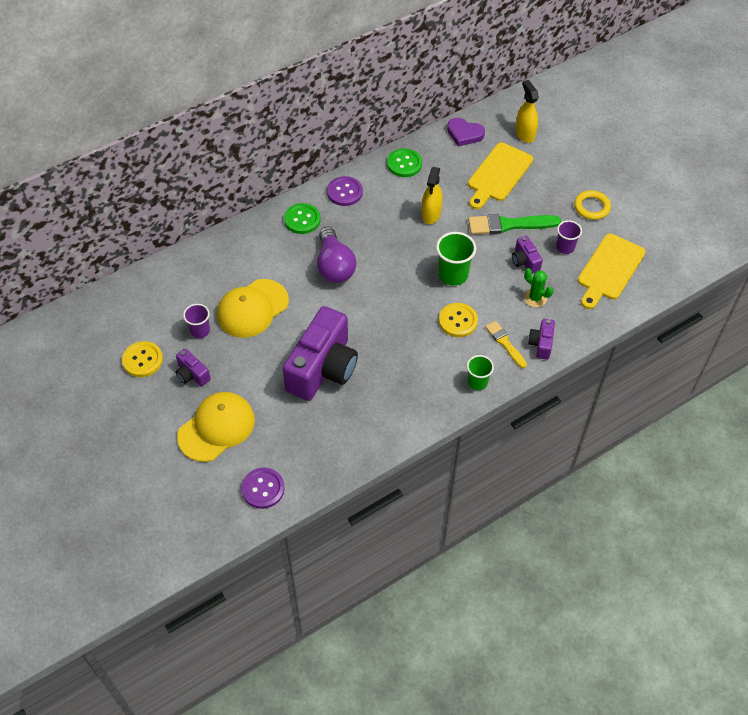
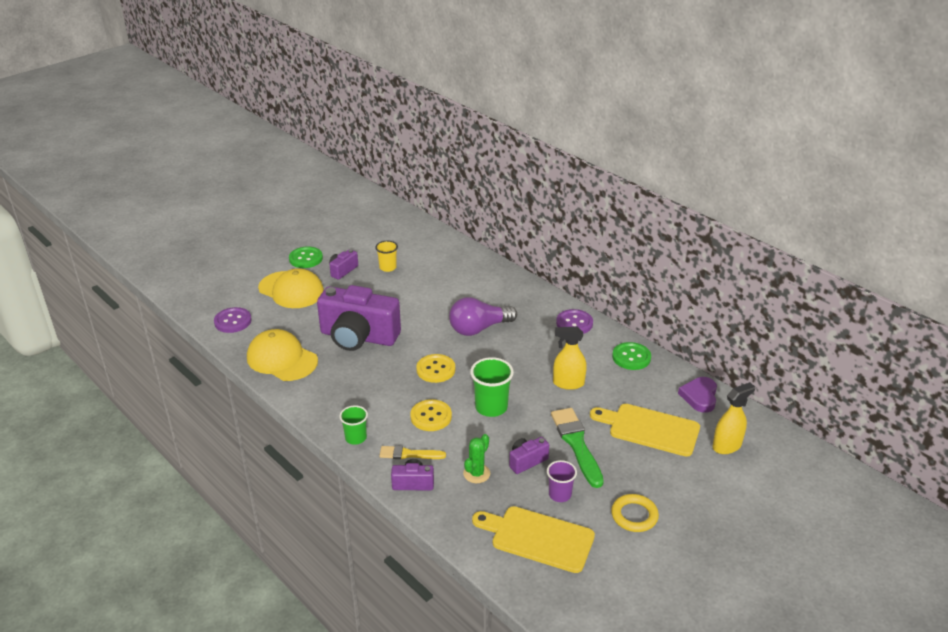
camera: 80 degrees right, 20 degrees down
(142, 360) = (353, 246): yellow button -> yellow button (435, 369)
(200, 331) = (388, 267): purple cup -> yellow cup
(252, 308) = (417, 290): yellow cap -> yellow cap (282, 359)
(302, 219) = (529, 303): green button -> green button (306, 258)
(505, 343) = (409, 454): yellow brush -> yellow brush turned 135 degrees counterclockwise

